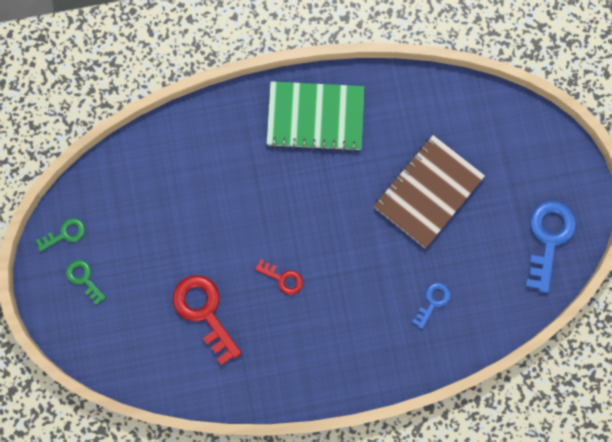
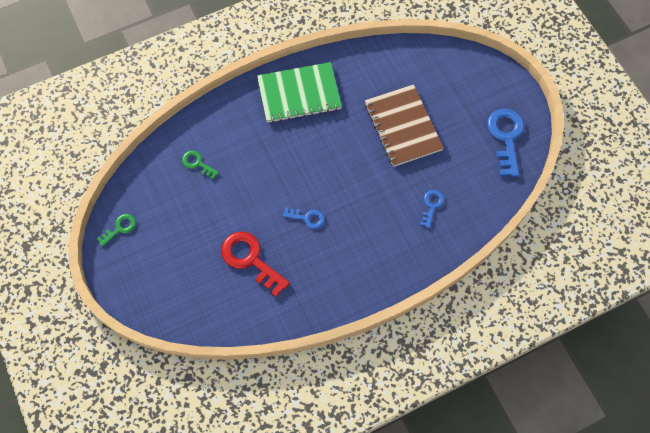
camera: 15 degrees left, 10 degrees down
(84, 279) = (144, 259): green key -> green key (197, 163)
(283, 278) = (307, 218): red key -> blue key
(428, 192) = (403, 126): brown notebook -> brown notebook turned 45 degrees counterclockwise

